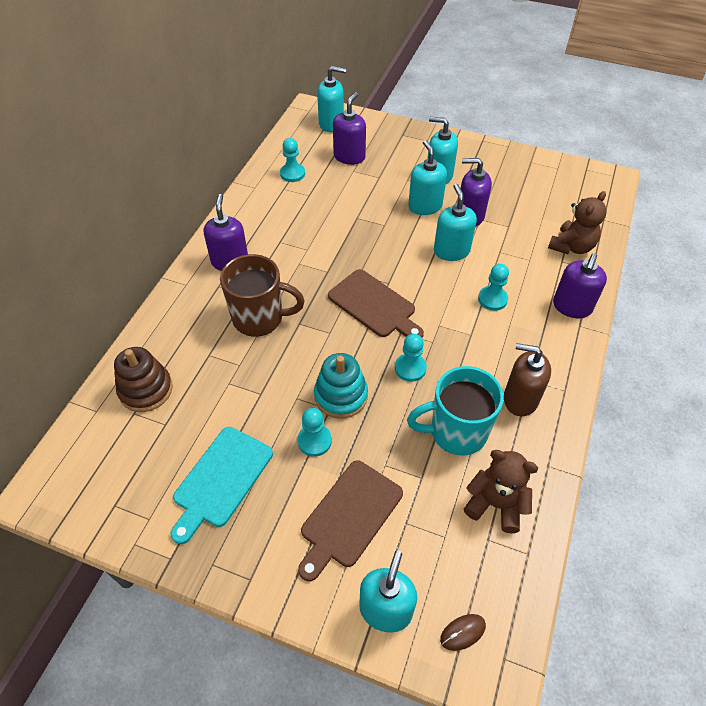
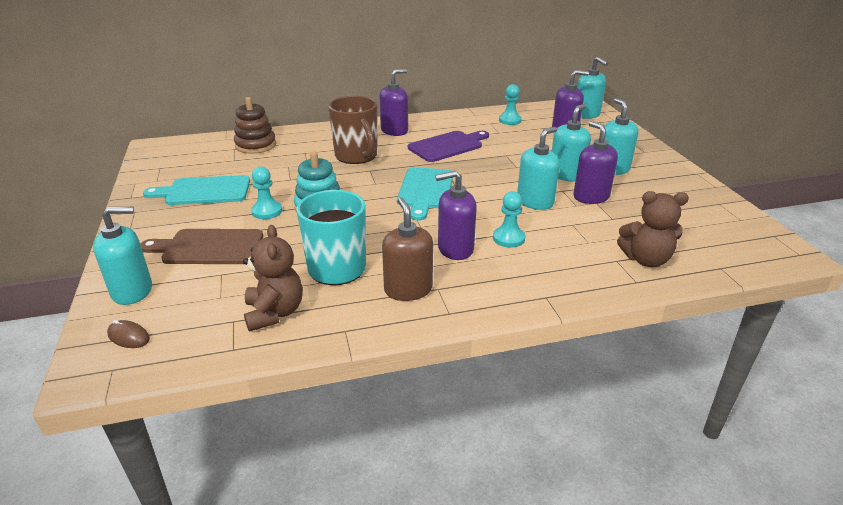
camera: 55 degrees right, 20 degrees down
(303, 243) = (447, 146): none -> purple cutting board
(374, 305) = (425, 190): brown cutting board -> turquoise cutting board
(410, 368) = (379, 225): turquoise pawn -> none
(572, 307) = (564, 284): purple soap dispenser -> purple soap dispenser (455, 249)

